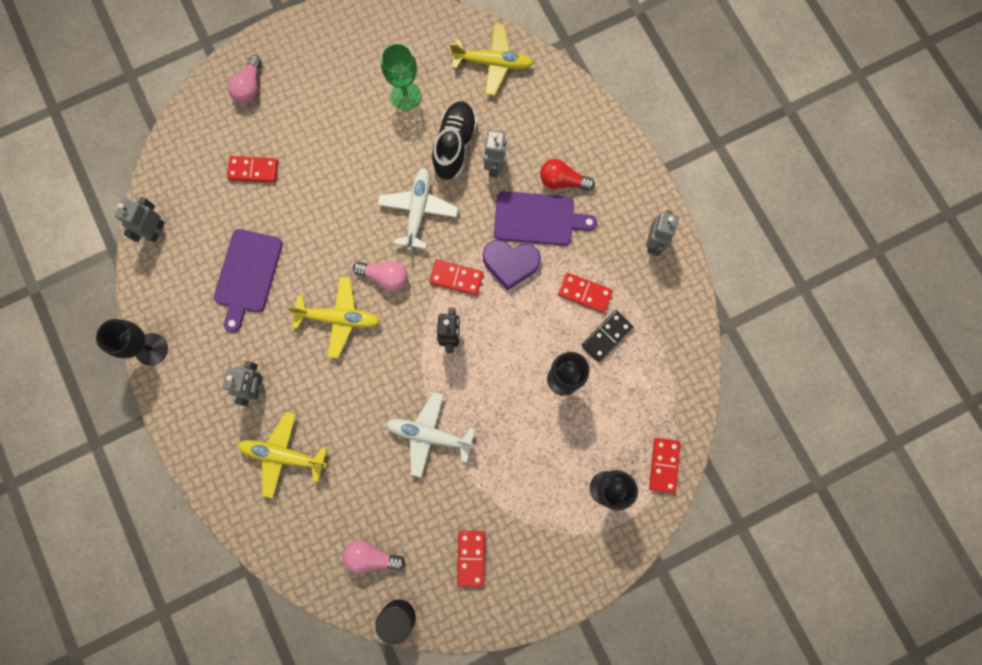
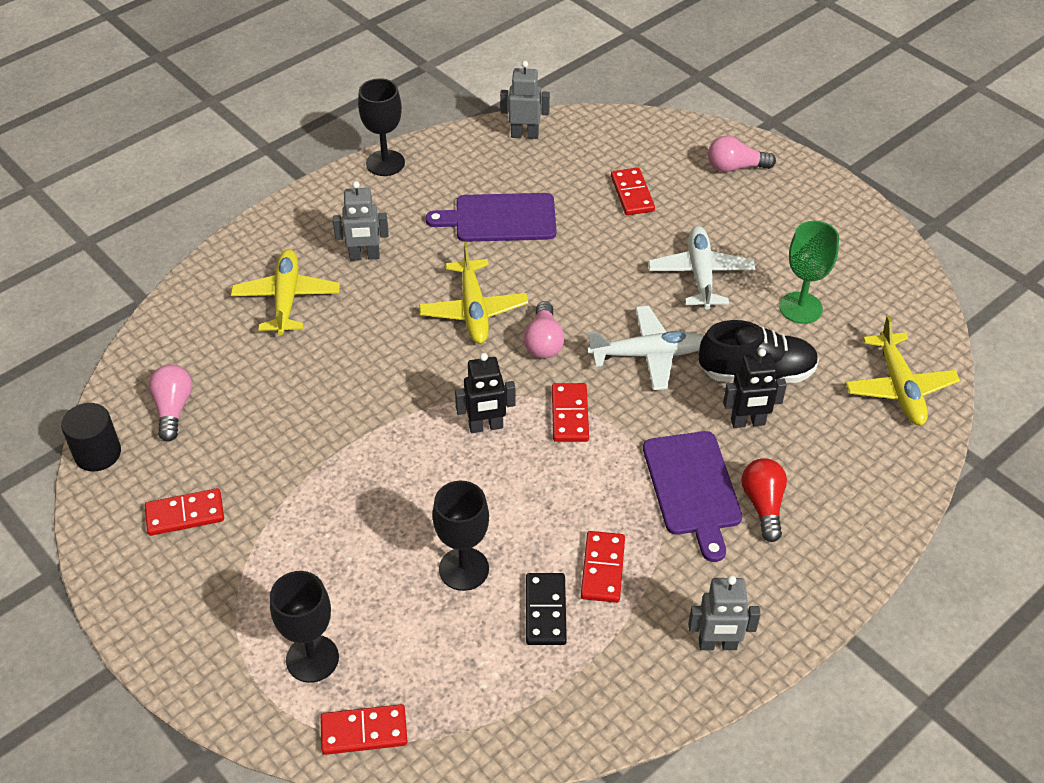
camera: 75 degrees right, 30 degrees down
(429, 435) = (344, 433): white plane -> white plane (700, 274)
(495, 166) = (748, 422): grey robot -> black robot
(510, 263) = (613, 470): purple heart -> none
(606, 336) = (546, 611): black domino -> black domino turned 60 degrees clockwise

